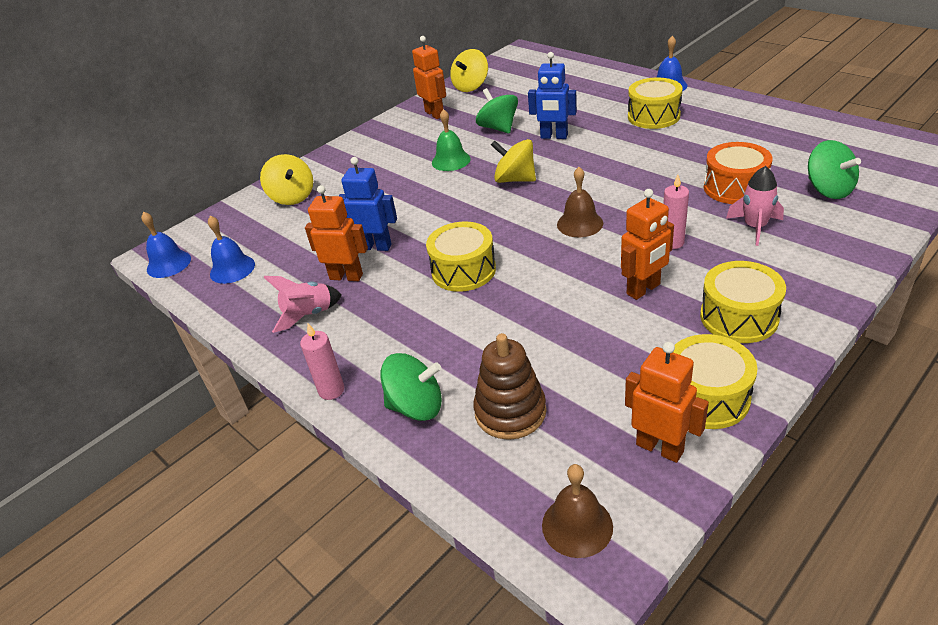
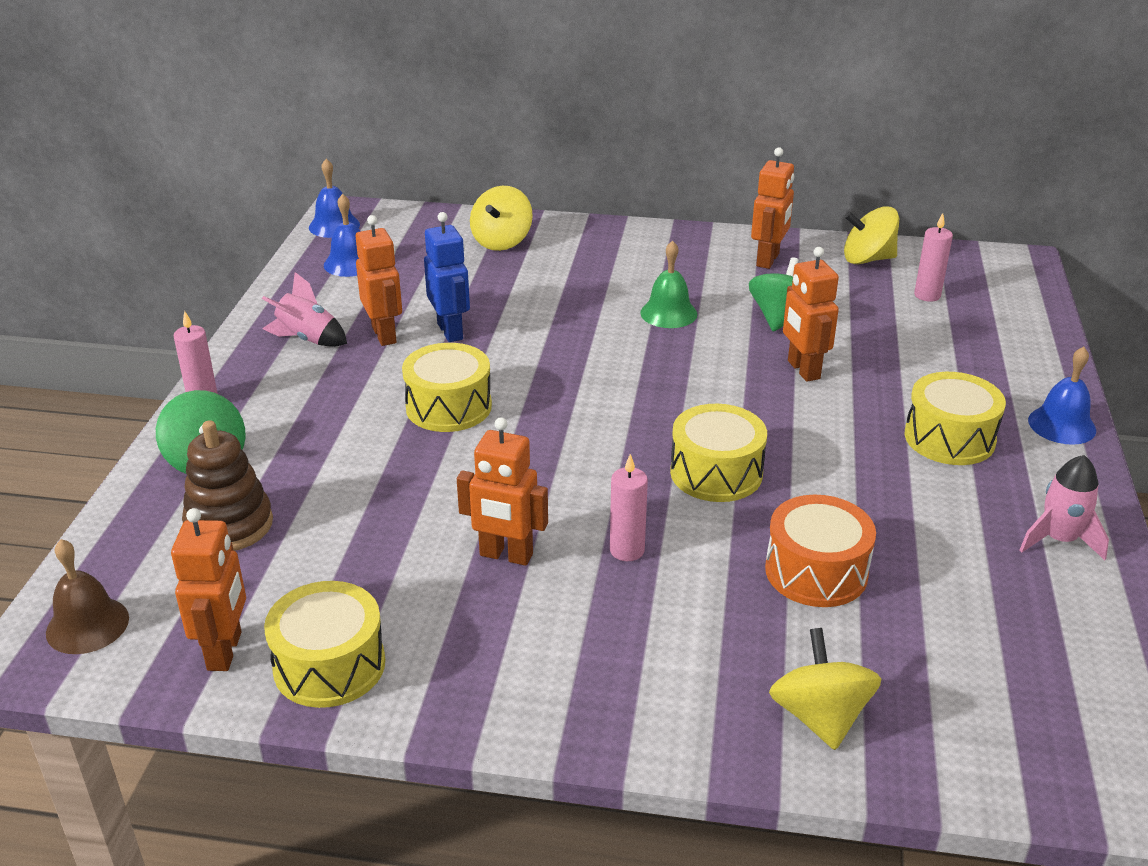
camera: 50 degrees right, 5 degrees down
(515, 179) = (668, 375): yellow spinning top -> yellow spinning top (820, 717)
(524, 82) = (927, 295): none -> pink candle
(554, 136) = (803, 370): blue robot -> orange robot
(580, 223) = (610, 460): brown bell -> none
(739, 317) = (501, 654): yellow drum -> yellow drum (716, 473)
(754, 227) = (725, 617): pink rocket -> pink rocket (1059, 540)
(828, 190) = (896, 671): green spinning top -> none

